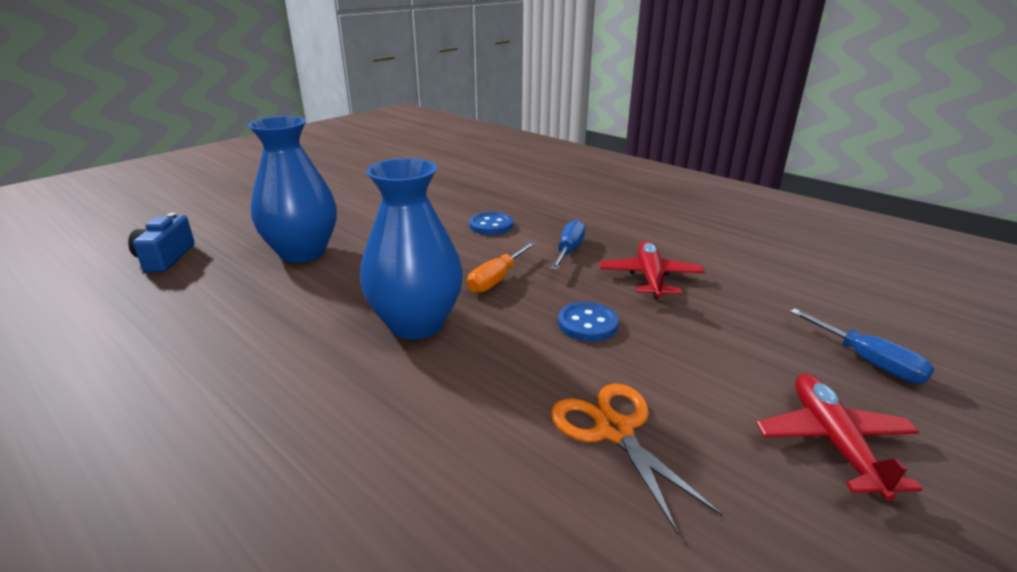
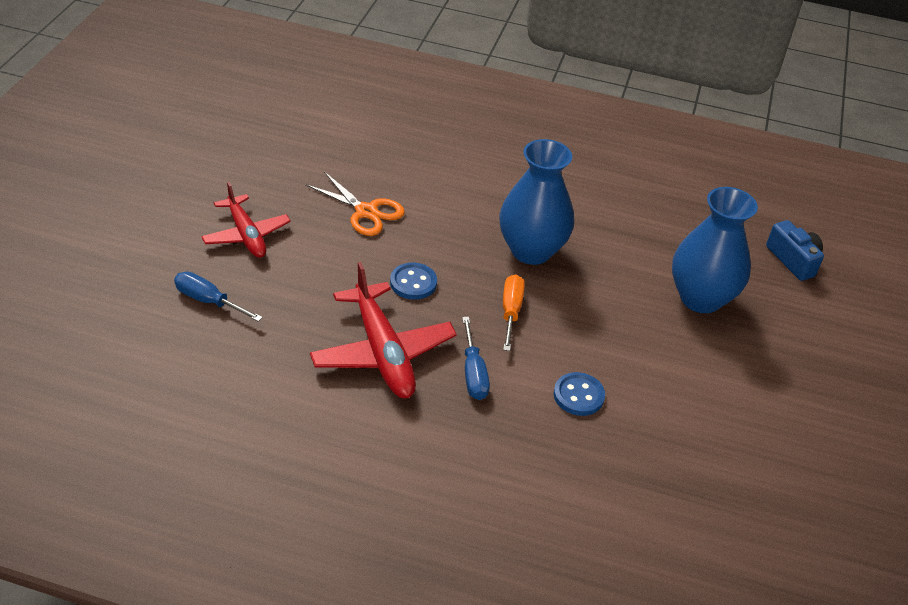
camera: 150 degrees right, 15 degrees up
(650, 278) = (382, 352): red plane -> red plane, size x1.50

